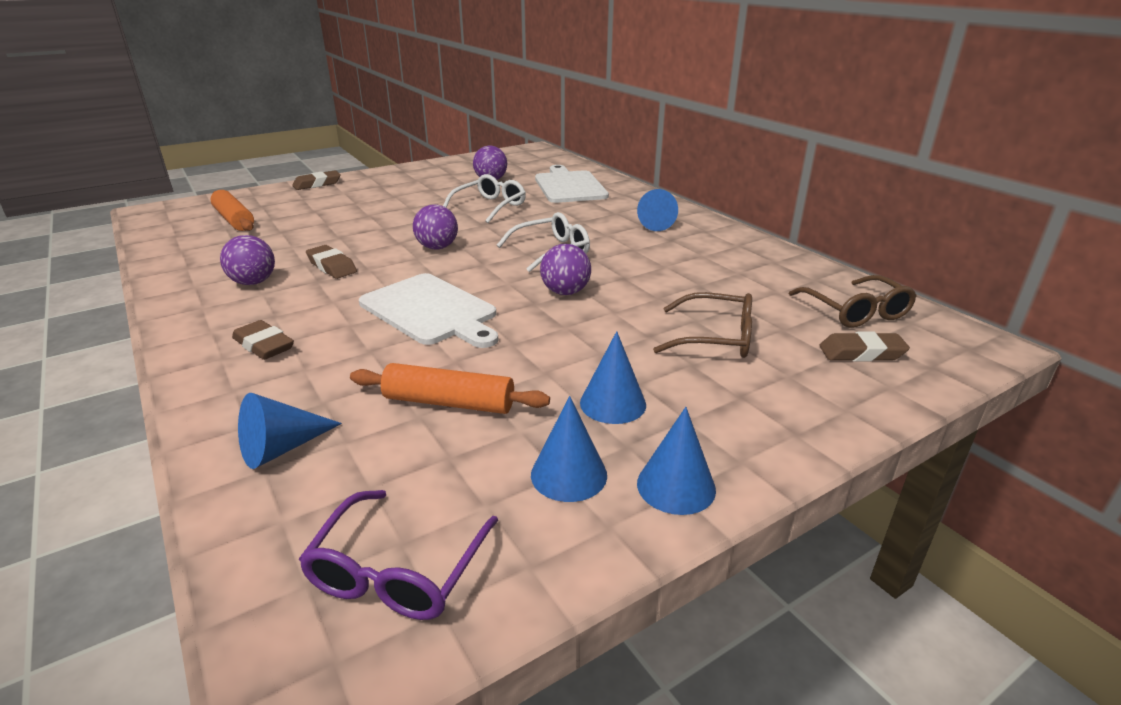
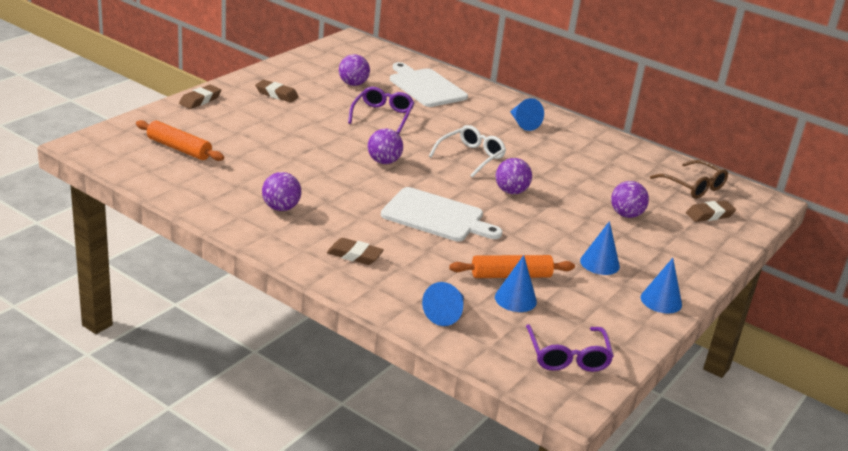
camera: 25 degrees left, 0 degrees up
(332, 266) = (323, 187): brown eraser -> brown eraser (276, 94)
(489, 207) = (382, 116): white glasses -> purple glasses
(569, 474) = (607, 303): blue cone -> blue cone (515, 299)
(715, 338) = (626, 215): brown glasses -> purple ball

